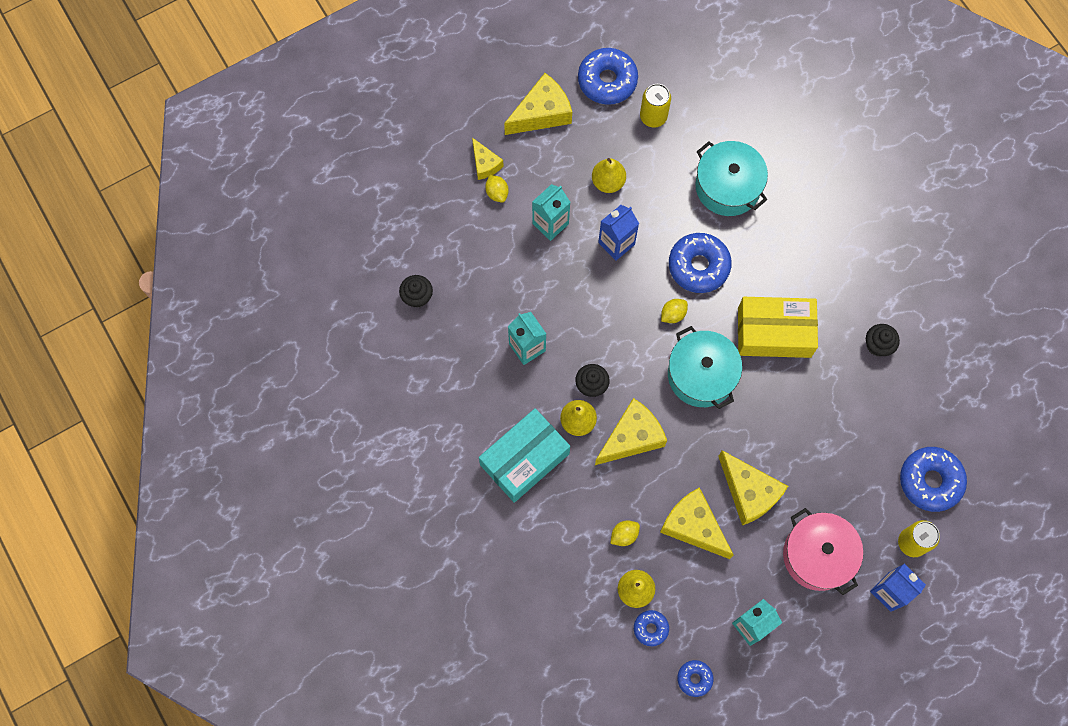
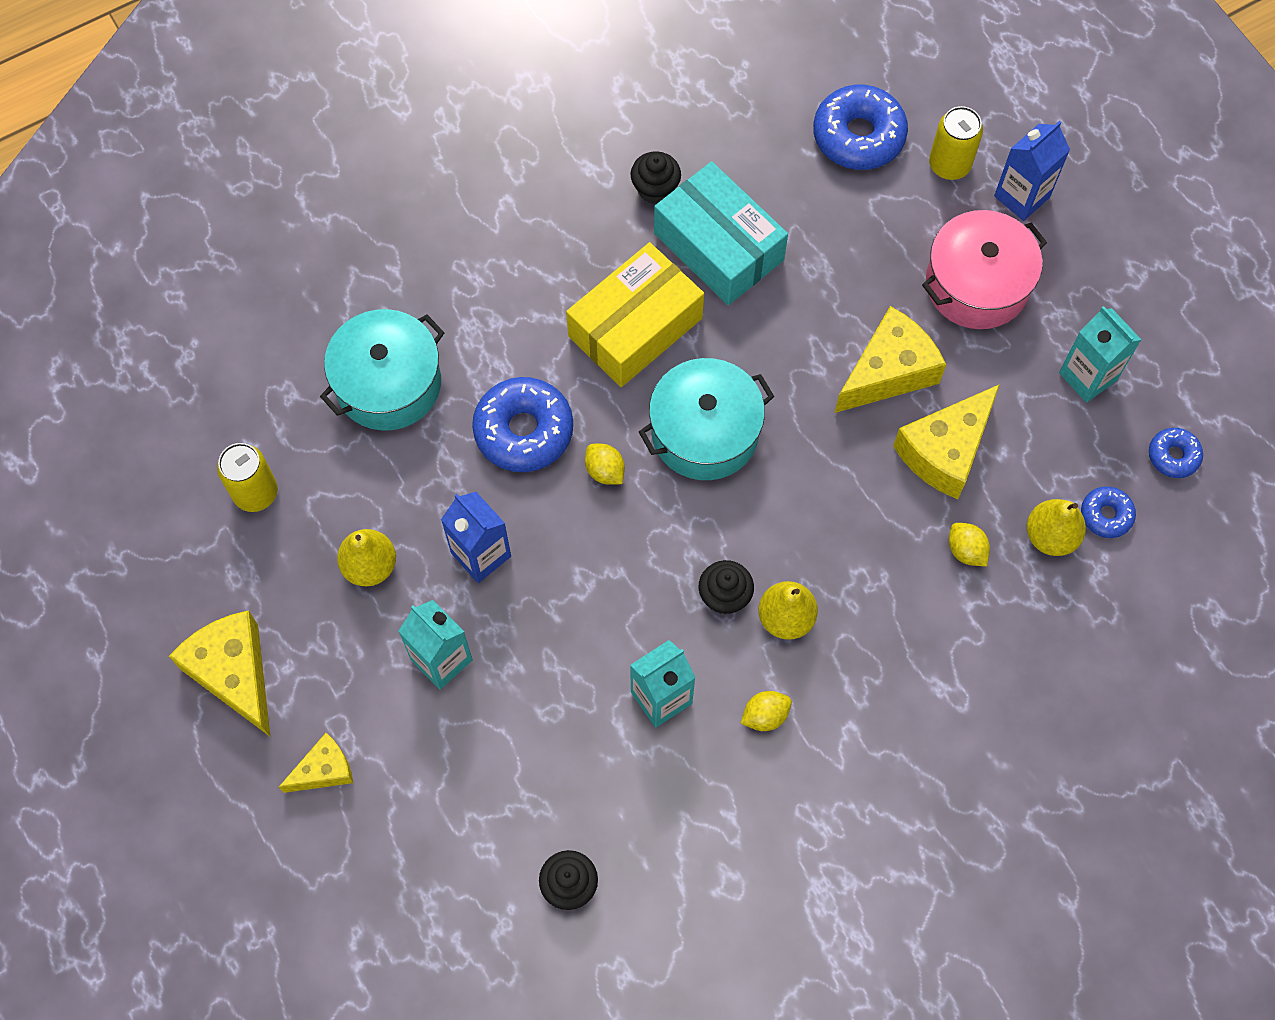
camera: 90 degrees left, 5 degrees down
(497, 193) = (380, 749): yellow lemon -> yellow lemon (765, 715)
(524, 459) = (852, 701): turquoise box -> turquoise box (718, 246)
(607, 81) = (182, 564): blue donut -> none
(632, 437) = (809, 536): yellow cheese -> none
(774, 332) = (635, 327): yellow box -> yellow box turned 45 degrees clockwise

